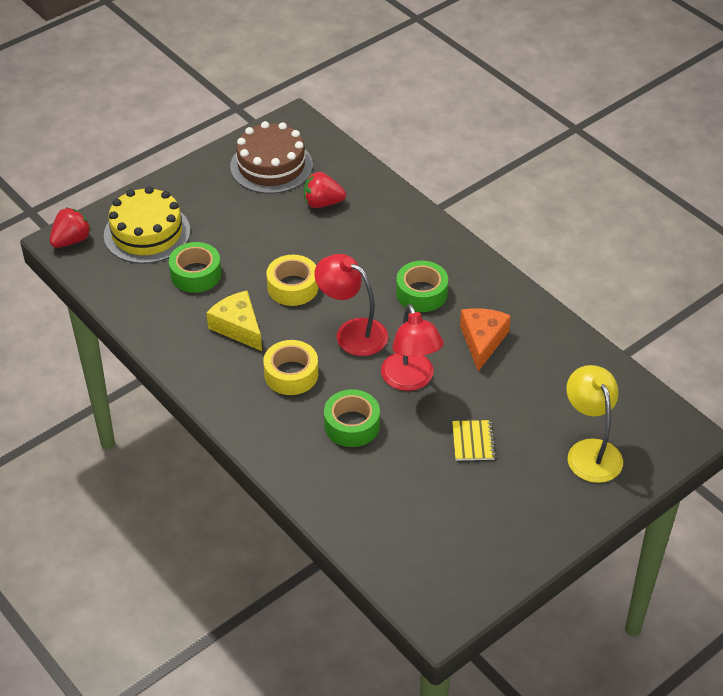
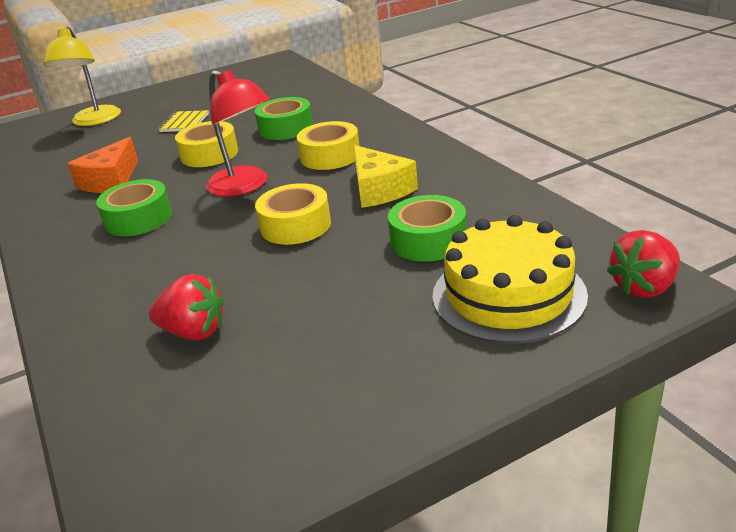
camera: 165 degrees left, 15 degrees down
(271, 166) = (252, 410): brown cake -> none
(410, 380) = (209, 154): red lamp -> yellow tape

